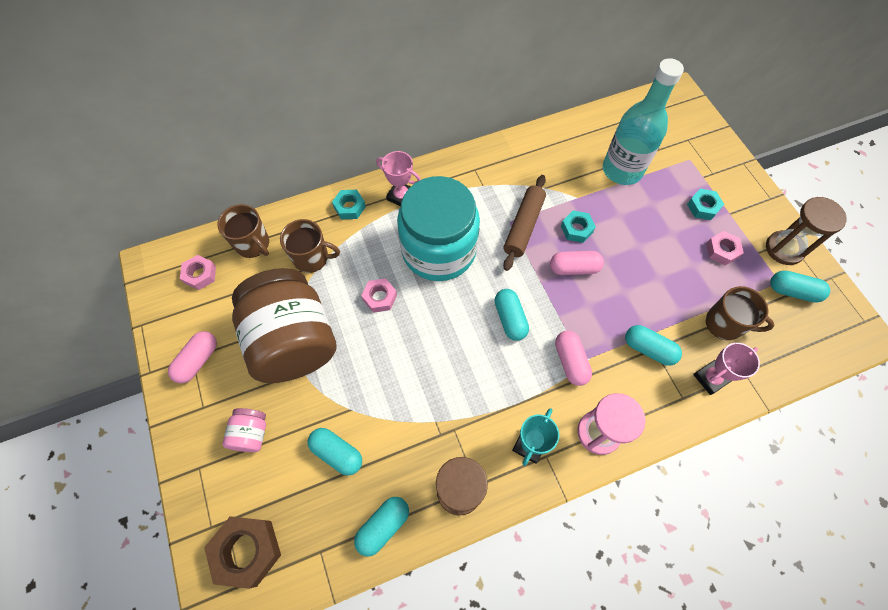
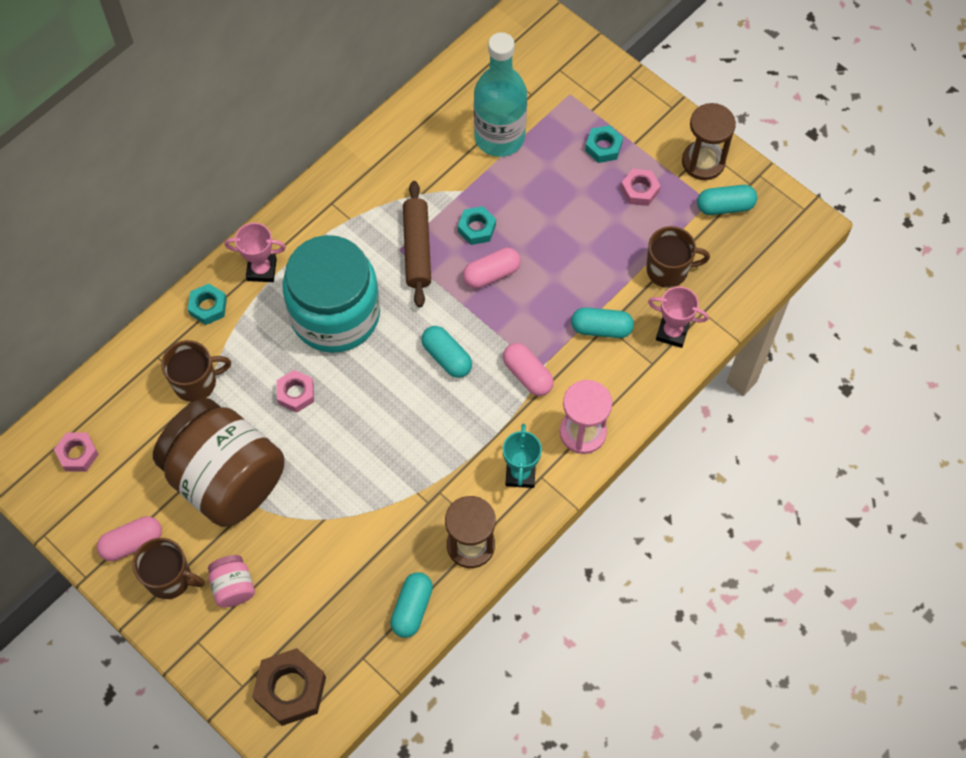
camera: 25 degrees left, 0 degrees up
(198, 361) = (132, 543): pink capsule -> pink capsule turned 60 degrees clockwise
(253, 244) = (118, 395): brown mug -> brown mug (170, 578)
(337, 453) = (332, 565): turquoise capsule -> none
(710, 378) = (672, 332): pink trophy -> pink trophy turned 75 degrees clockwise

